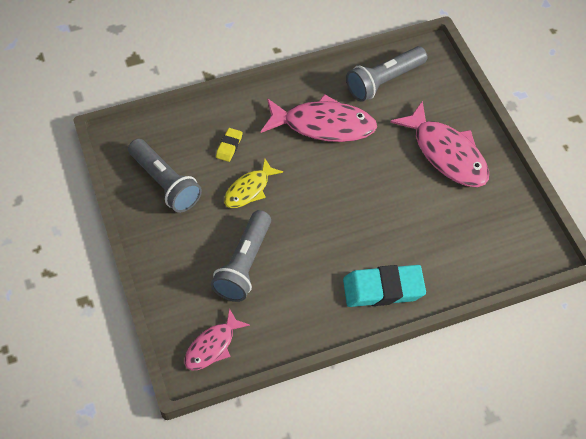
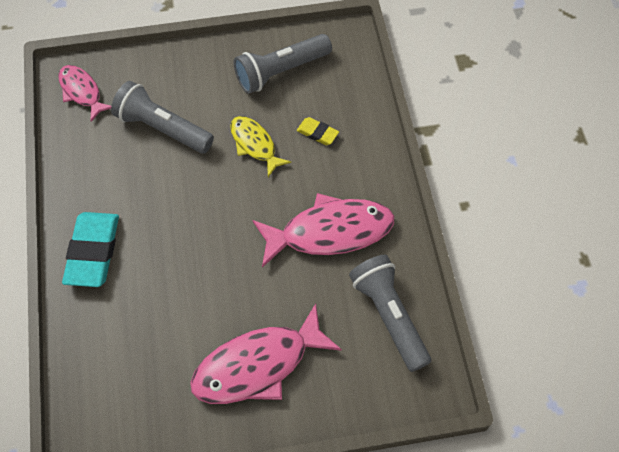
camera: 100 degrees right, 5 degrees up
(323, 125) = (330, 232): pink fish -> pink fish turned 120 degrees counterclockwise

